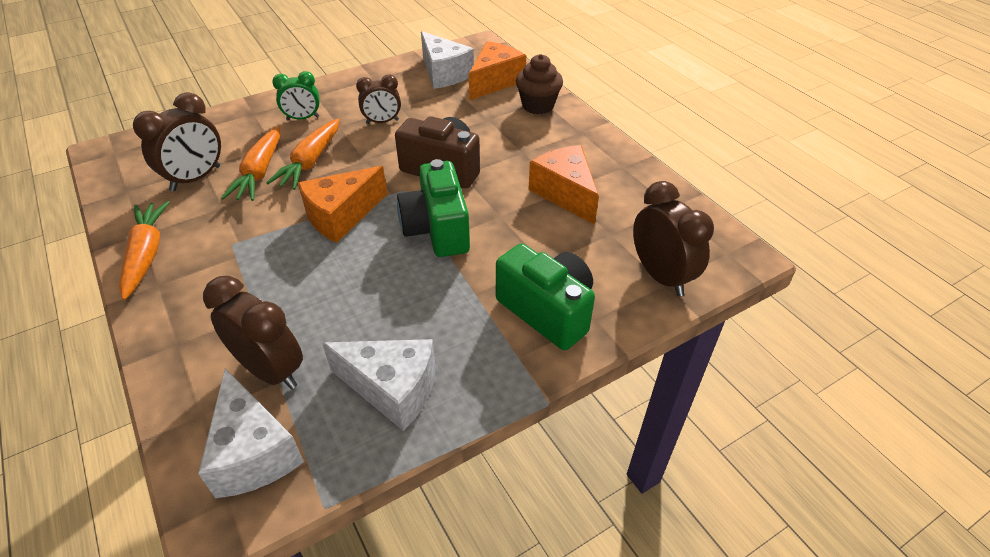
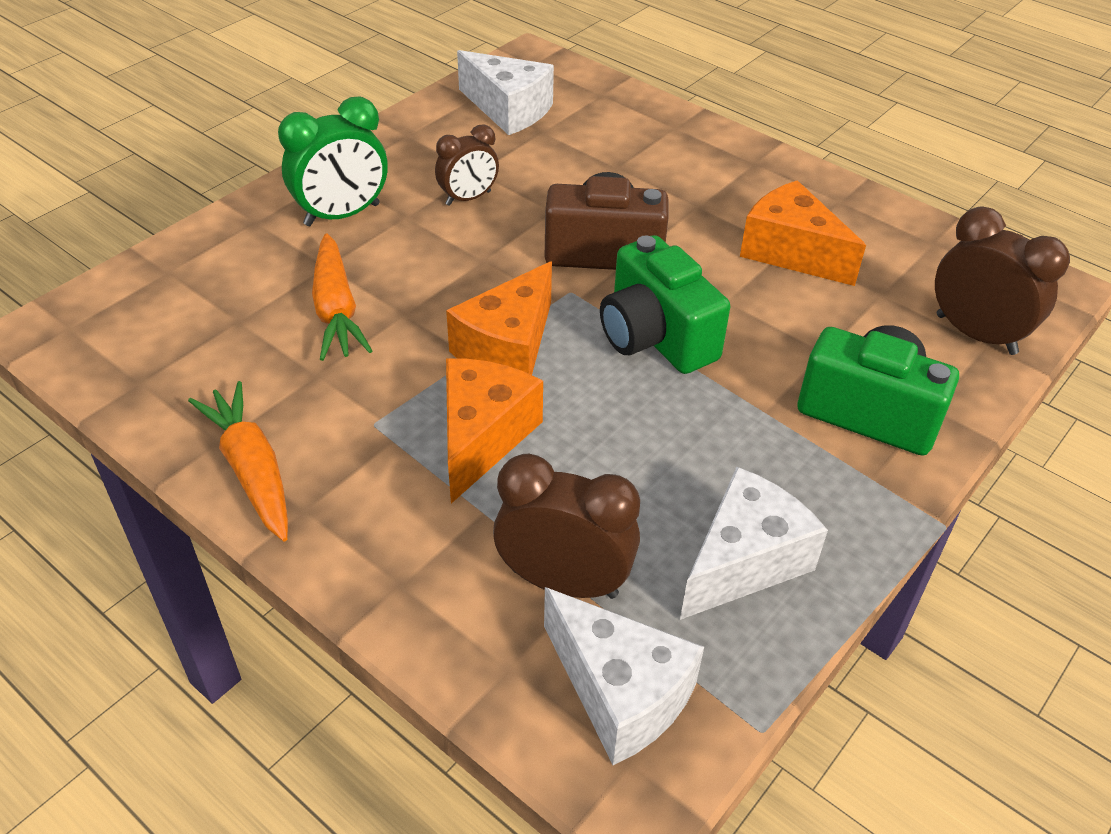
camera: 20 degrees left, 0 degrees up
(196, 178) = (241, 339): brown clock -> none
(303, 118) = (342, 215): green clock -> green clock, size x1.55
(311, 161) = (403, 278): orange carrot -> none
(392, 389) = (744, 561): white cheese -> white cheese turned 45 degrees counterclockwise
(495, 82) = (590, 110): orange cheese -> orange cheese (482, 437)
(538, 105) = (673, 135): brown cupcake -> none

